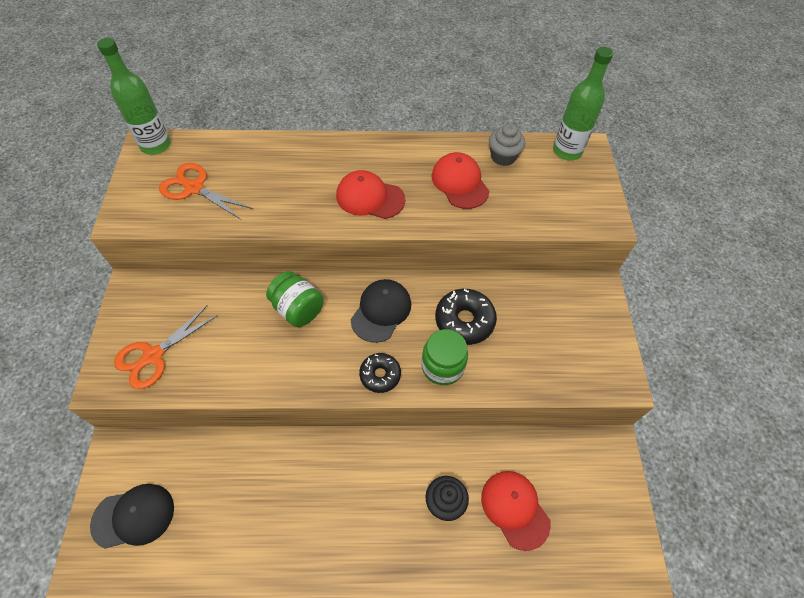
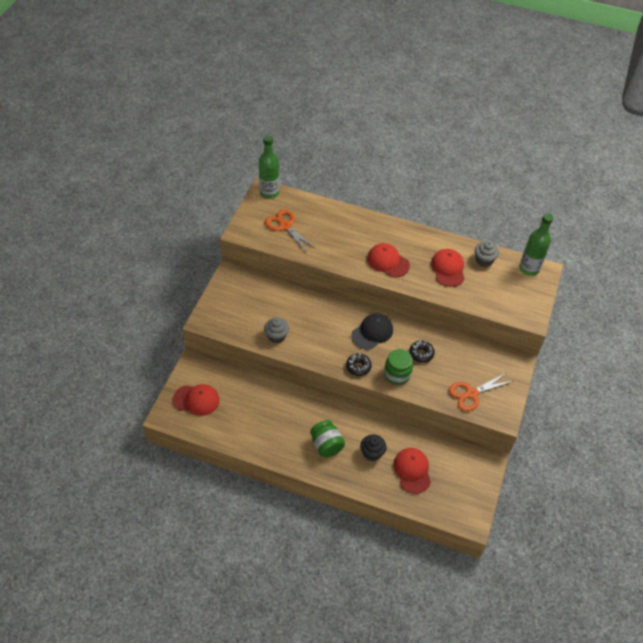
camera: 20 degrees right, 5 degrees down
(133, 516) = (196, 400): black cap -> red cap
(153, 356) = (233, 316): orange scissors -> orange scissors (471, 393)
(234, 367) = (276, 336): none -> grey cupcake
(298, 309) = (323, 316): green jar -> green jar (326, 445)
(464, 321) = (421, 354): black donut -> black donut, size x0.65

